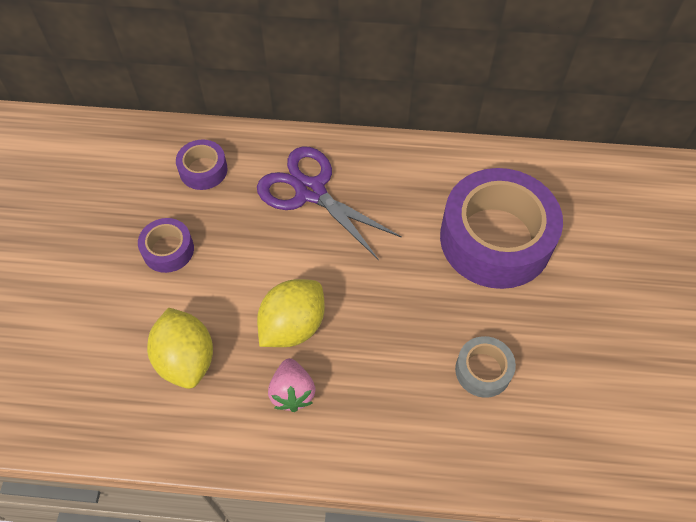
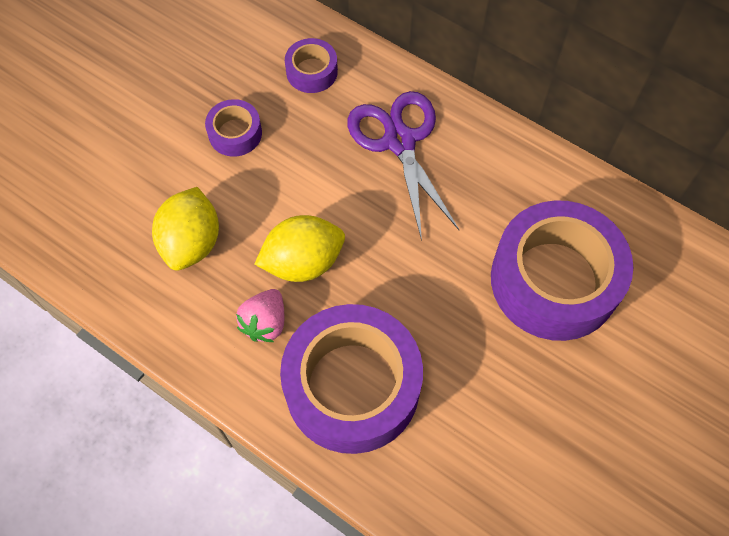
camera: 30 degrees right, 5 degrees up
(396, 404) = (352, 386): none -> purple tape
(483, 370) = (455, 401): grey tape -> none

